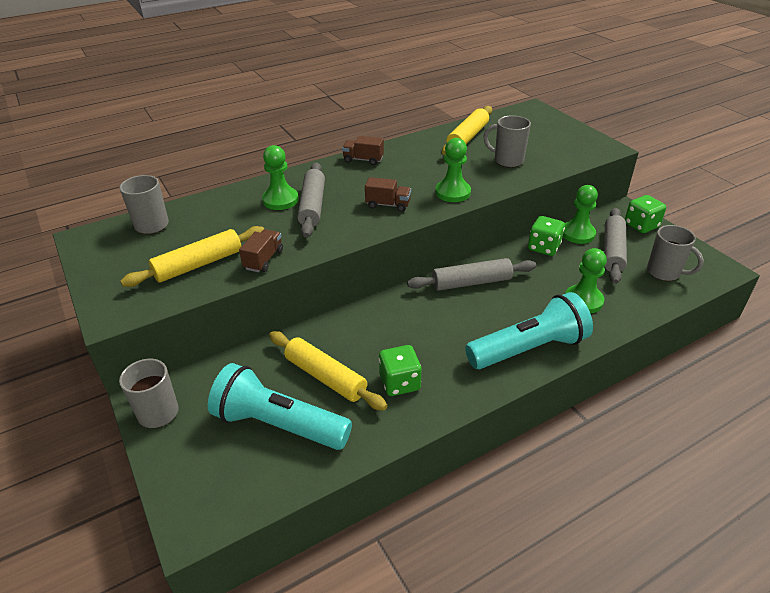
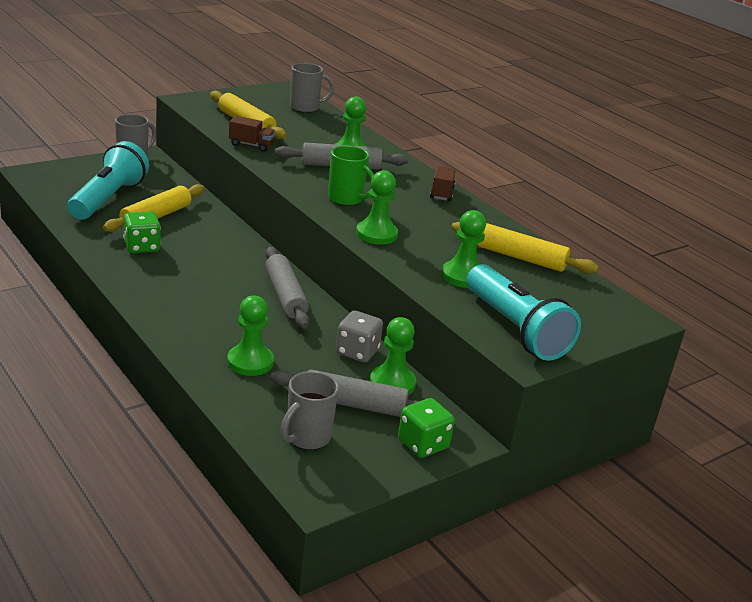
camera: 80 degrees right, 10 degrees down
(388, 205) = (346, 199): brown truck -> green mug
(507, 161) = (463, 276): grey mug -> green pawn
(529, 348) = (174, 315): turquoise flashlight -> turquoise flashlight (515, 329)
(543, 247) = (357, 352): green dice -> grey dice

